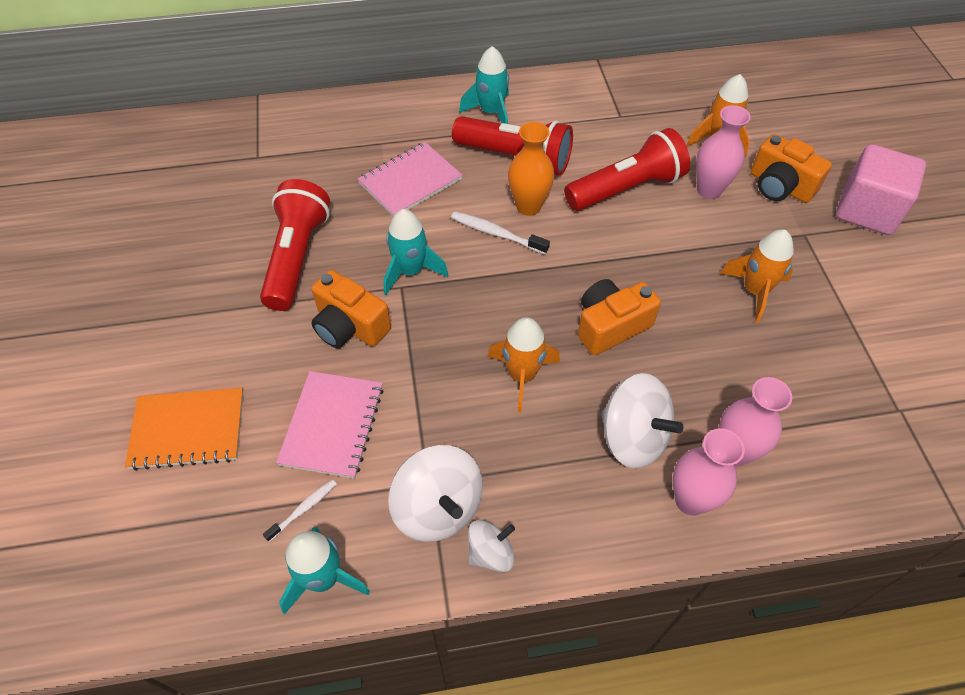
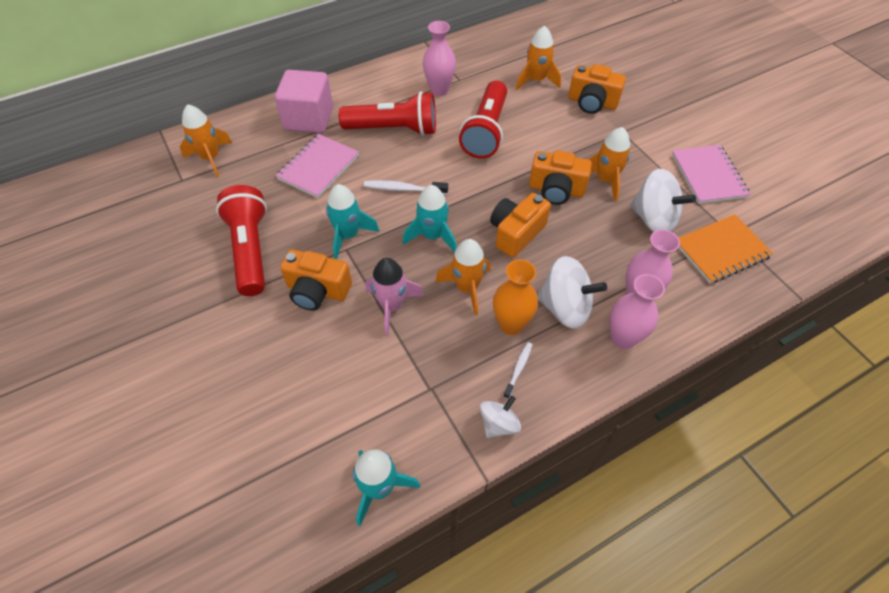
camera: 20 degrees left, 0 degrees up
(188, 430) = (217, 412): orange notebook -> orange notebook (721, 250)
(298, 140) = (211, 158): none -> orange rocket
(304, 509) = (341, 441): white toothbrush -> white toothbrush (518, 369)
(332, 425) = (336, 370): pink notebook -> pink notebook (708, 175)
(425, 370) = (392, 306): none -> pink rocket
(438, 508) = (445, 405): white spinning top -> white spinning top (653, 219)
(491, 112) = (360, 99): turquoise rocket -> turquoise rocket (432, 236)
(528, 206) = (419, 162): orange vase -> orange vase (511, 325)
(626, 189) = (486, 131): red flashlight -> red flashlight turned 150 degrees clockwise
(684, 286) = (556, 190): none -> orange camera
(709, 190) = (545, 117): pink vase -> pink vase (439, 90)
(867, 210) = (656, 104): pink cube -> pink cube (309, 119)

